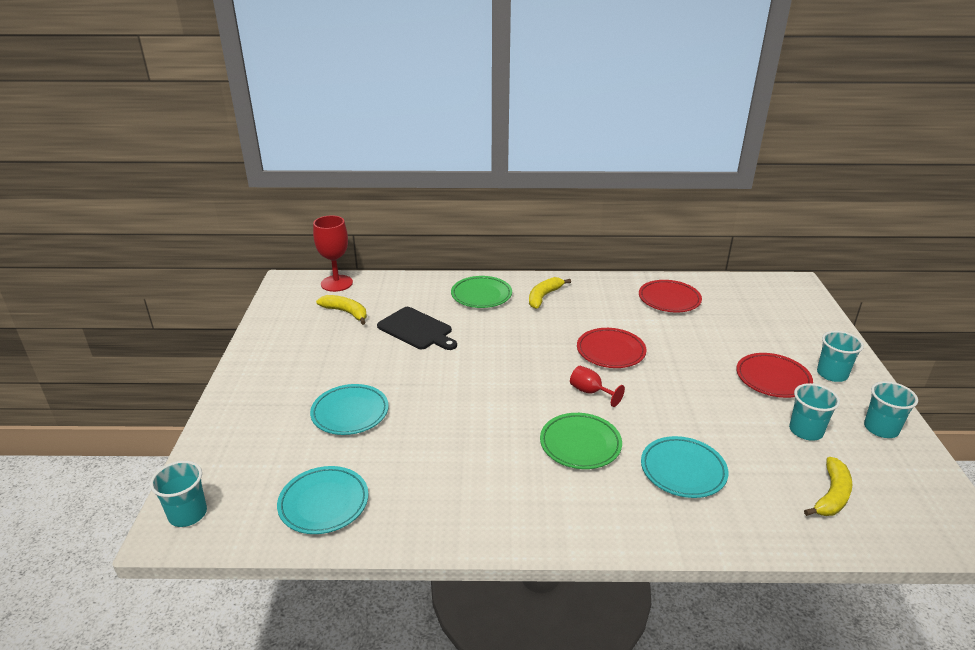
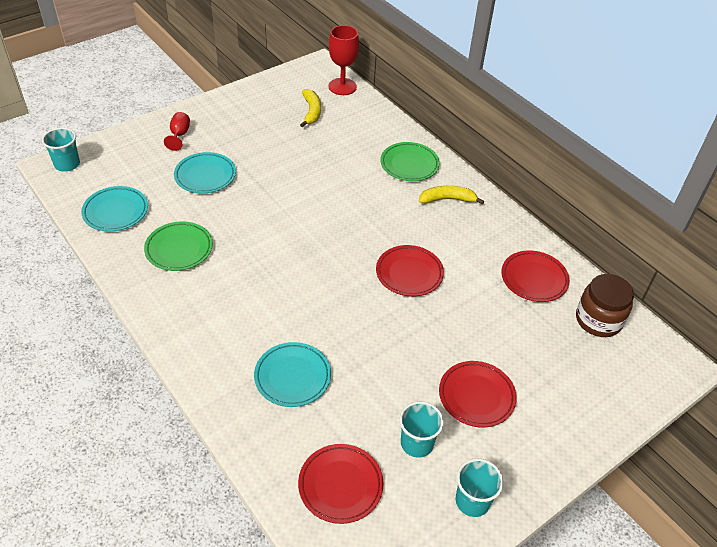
camera: 50 degrees right, 15 degrees up
(417, 329) = (327, 155): black cutting board -> none
(580, 444) = (272, 305): green plate -> green plate (179, 249)
(590, 392) = (341, 284): red goblet -> red goblet (179, 135)
(732, 293) = (598, 320): none -> brown jar
(831, 495) = (340, 485): yellow banana -> red plate
(832, 374) = (530, 440): turquoise cup -> none

